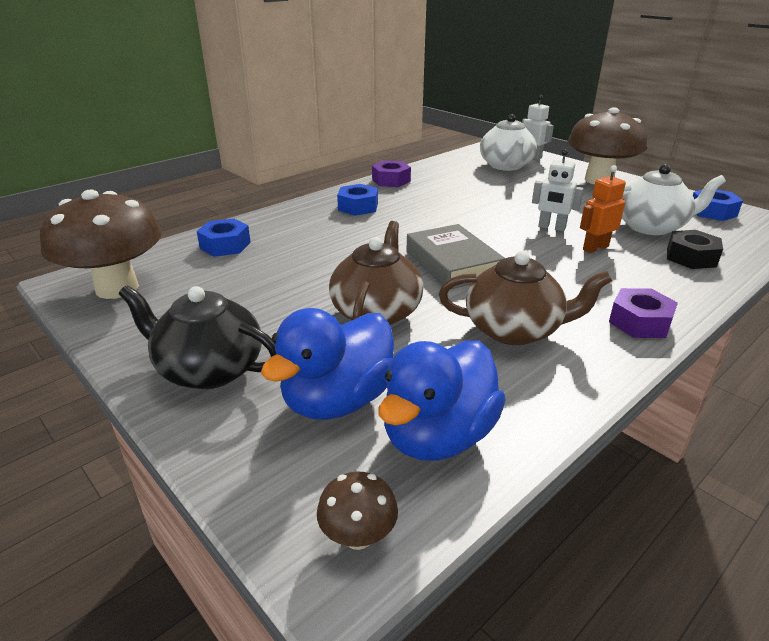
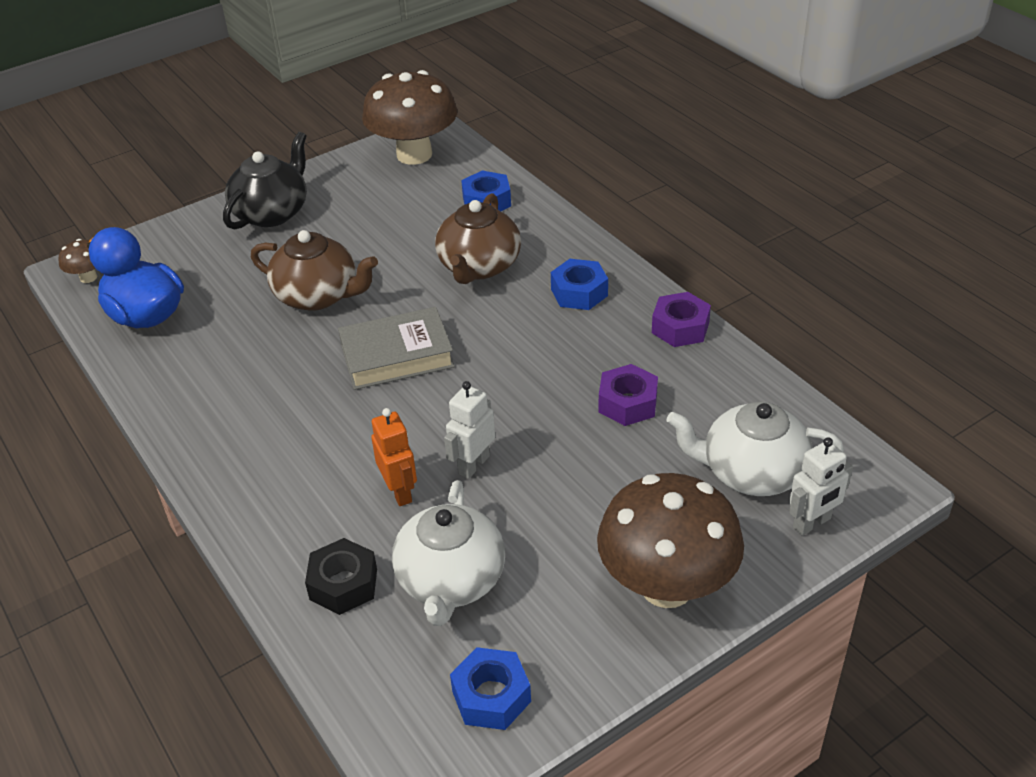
camera: 100 degrees right, 10 degrees up
(338, 400) = (206, 272): blue duck -> none
(514, 330) = (252, 378): brown teapot -> brown teapot (479, 266)
(639, 322) = (225, 472): purple nut -> purple nut (628, 403)

